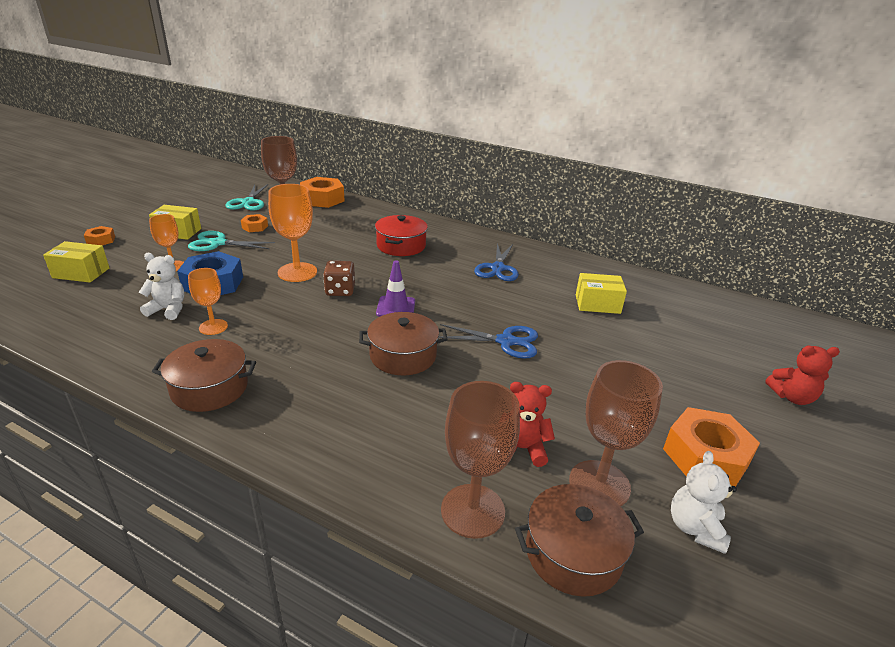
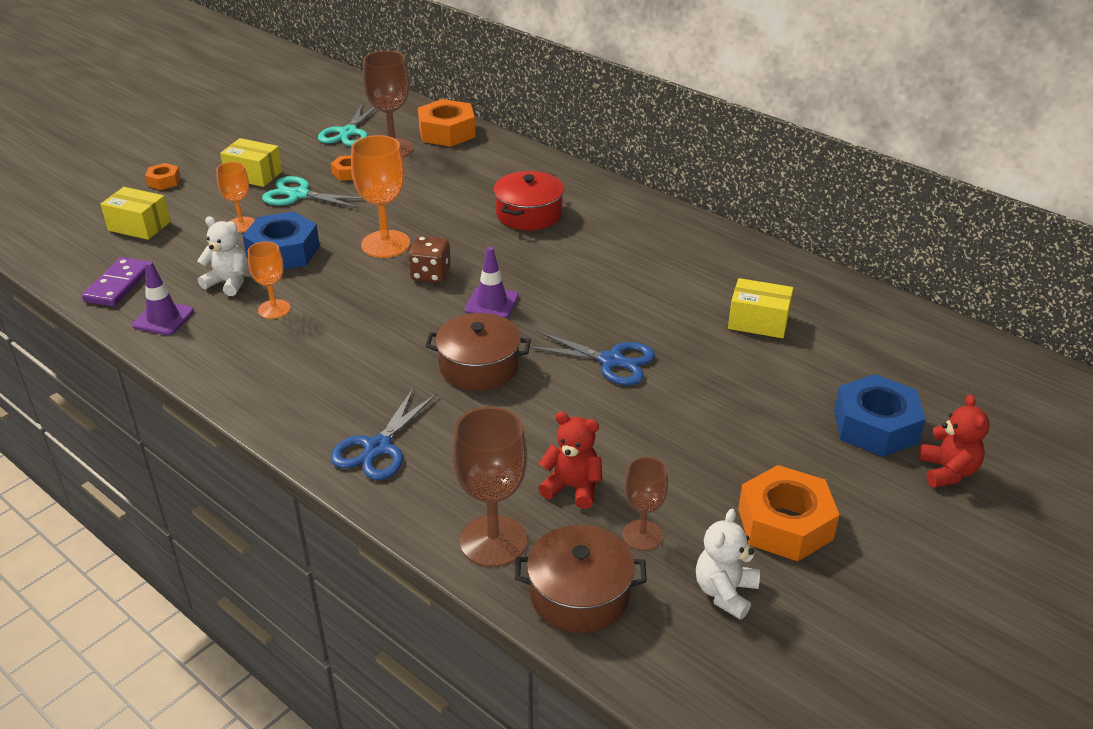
camera: 15 degrees right, 5 degrees up
(64, 319) = (118, 285): none -> purple domino
(110, 343) = (163, 318): none -> purple traffic cone
(209, 388) = (258, 381): brown pot -> none
(498, 268) = (646, 258): blue scissors -> blue scissors (378, 448)
(599, 484) = (642, 535): brown goblet -> brown goblet, size x0.60
(721, 369) = (875, 426): none -> blue nut
(792, 397) = (947, 471): red teddy bear -> red teddy bear turned 105 degrees counterclockwise

